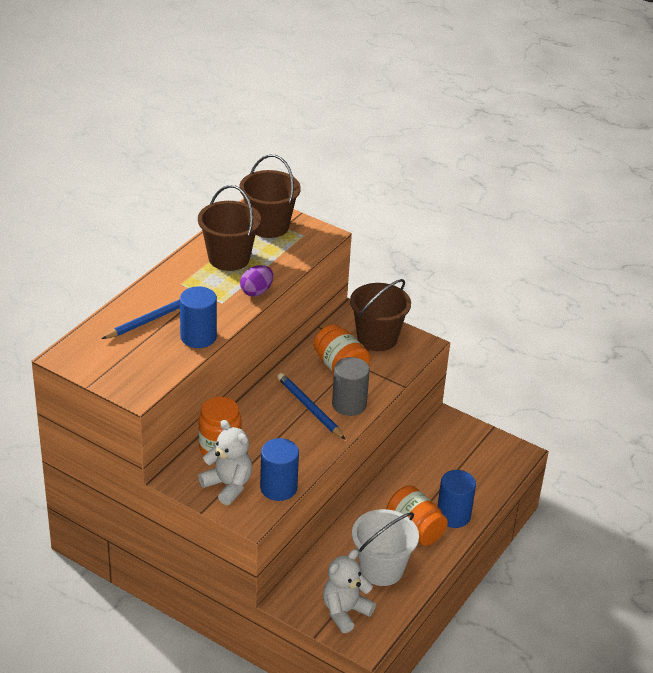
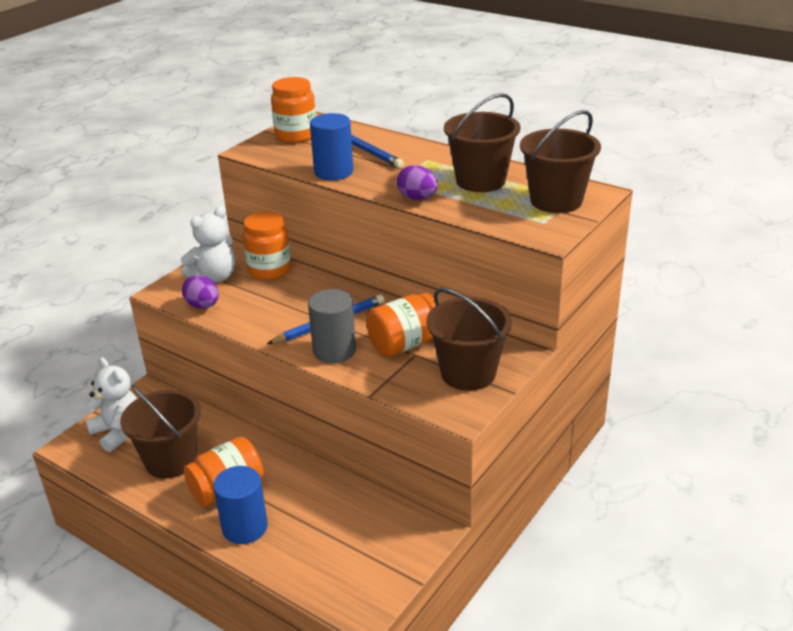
camera: 95 degrees right, 5 degrees down
(108, 363) = (296, 135): none -> orange jar
(278, 488) = (203, 306): blue cylinder -> purple egg
(381, 569) = (171, 460): white bucket -> brown bucket

